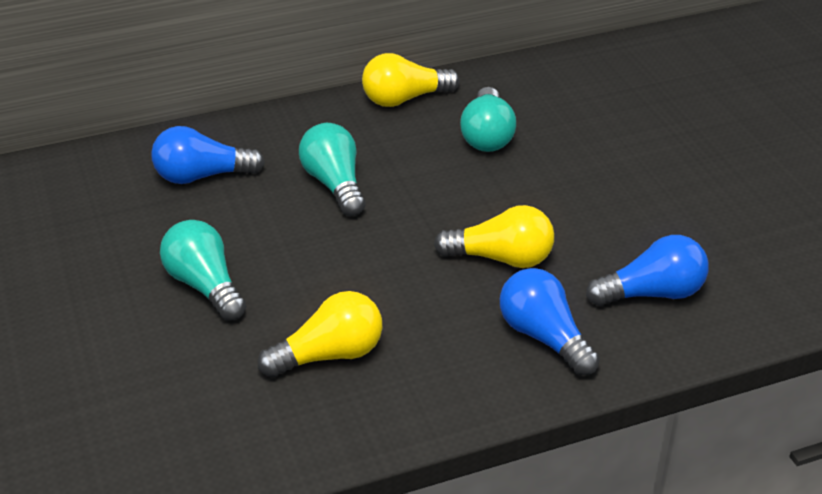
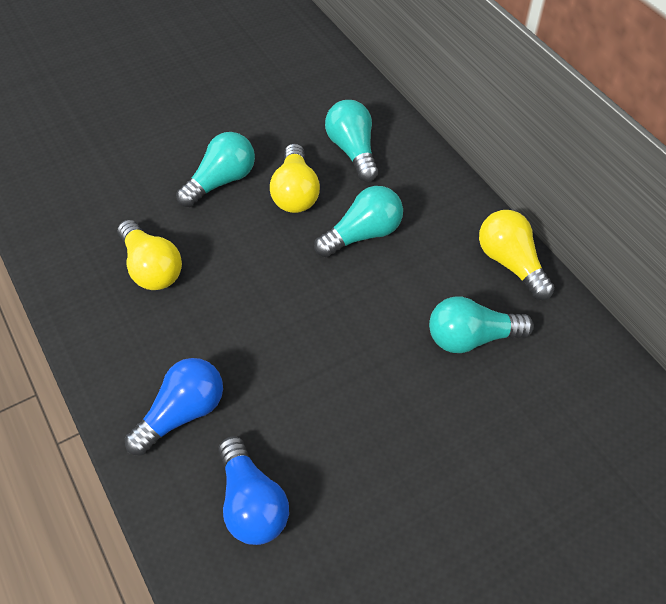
camera: 80 degrees right, 15 degrees up
(202, 176) = (353, 150): blue light bulb -> turquoise light bulb
(501, 258) = (284, 370): yellow light bulb -> yellow light bulb (295, 193)

